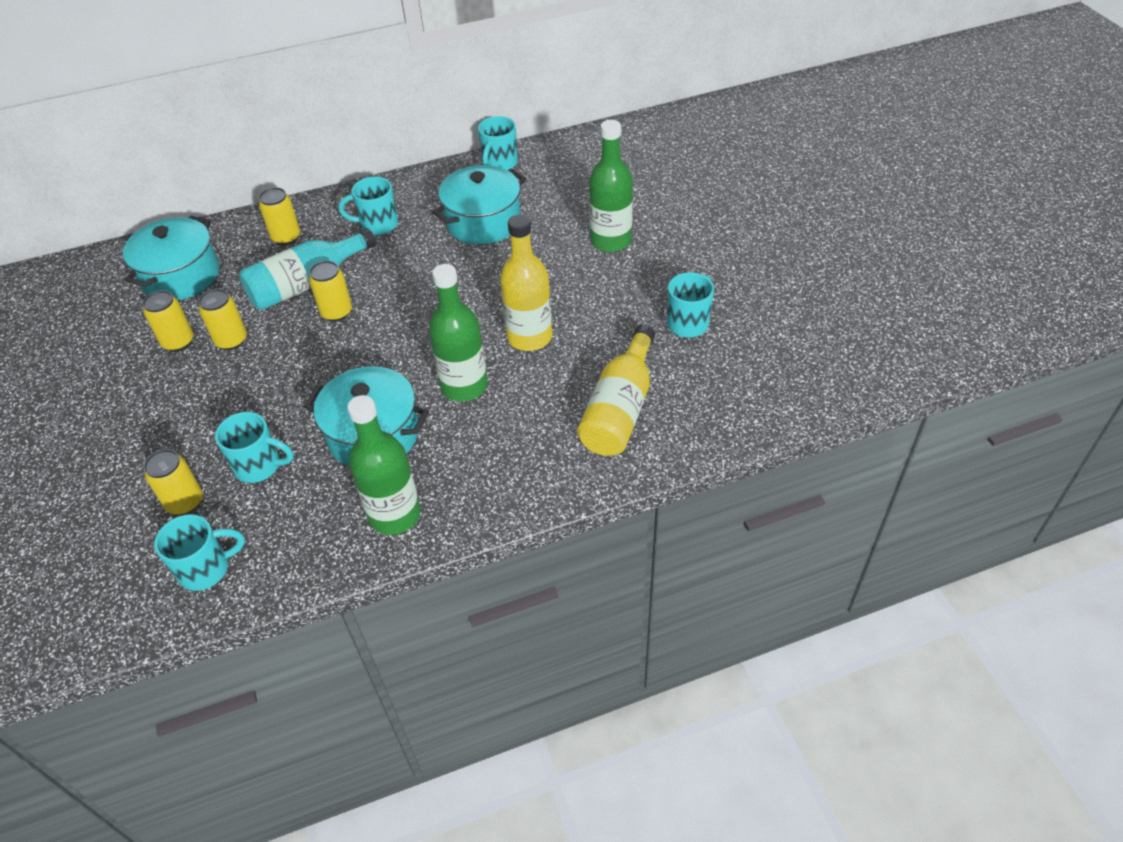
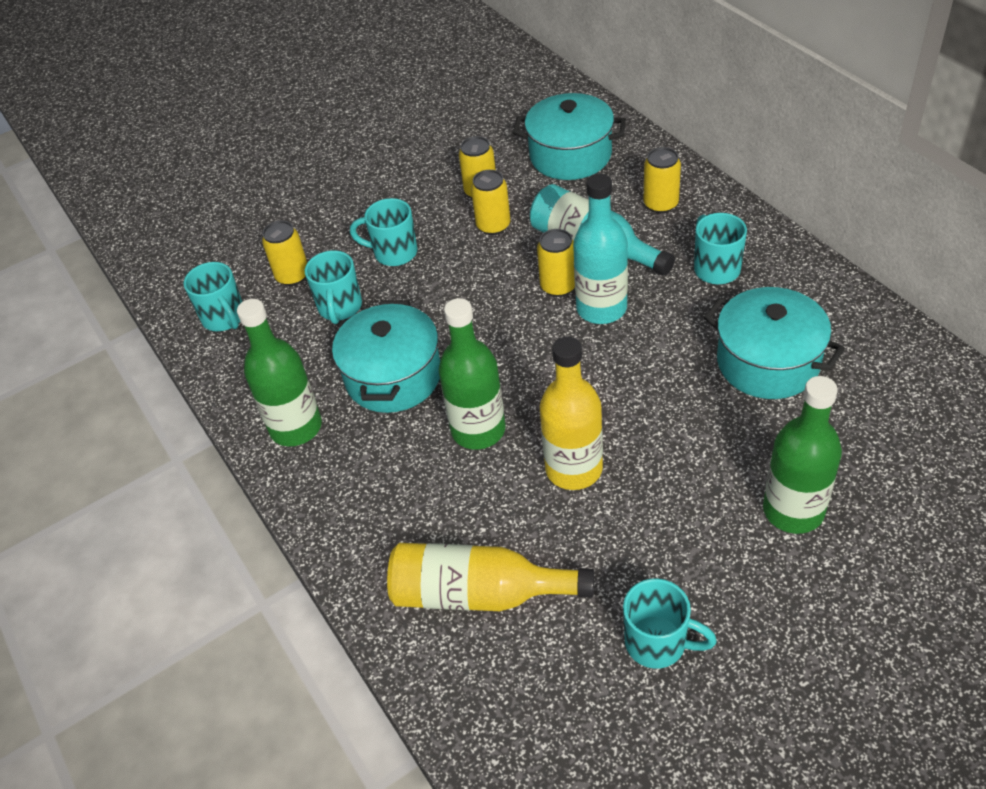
camera: 80 degrees right, 0 degrees up
(378, 292) = (601, 308): none -> turquoise bottle
(499, 164) = (899, 343): turquoise mug -> turquoise mug (394, 253)

